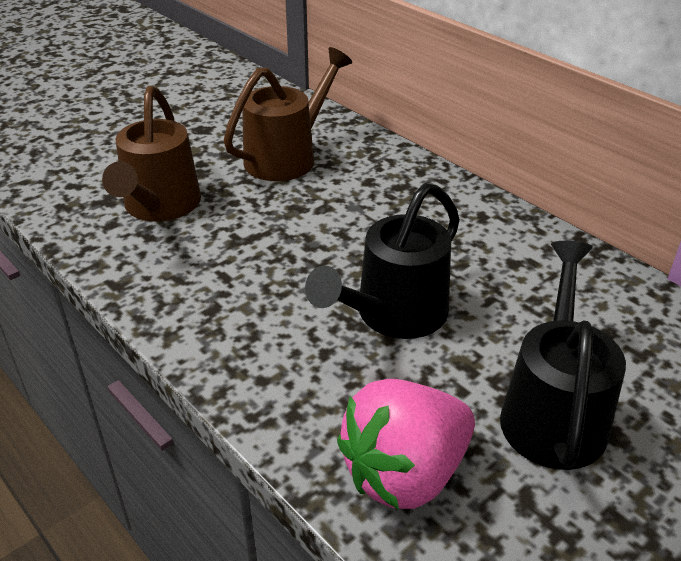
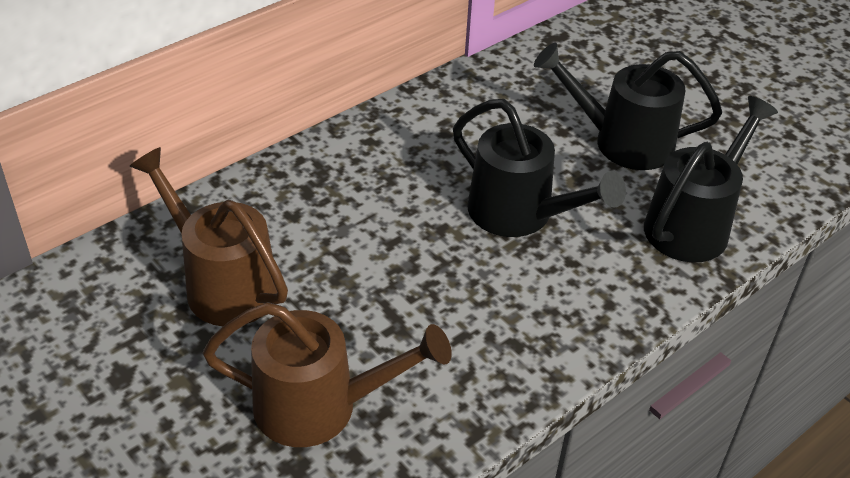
camera: 90 degrees left, 5 degrees up
(405, 473) = (693, 223): pink strawberry -> black watering can

